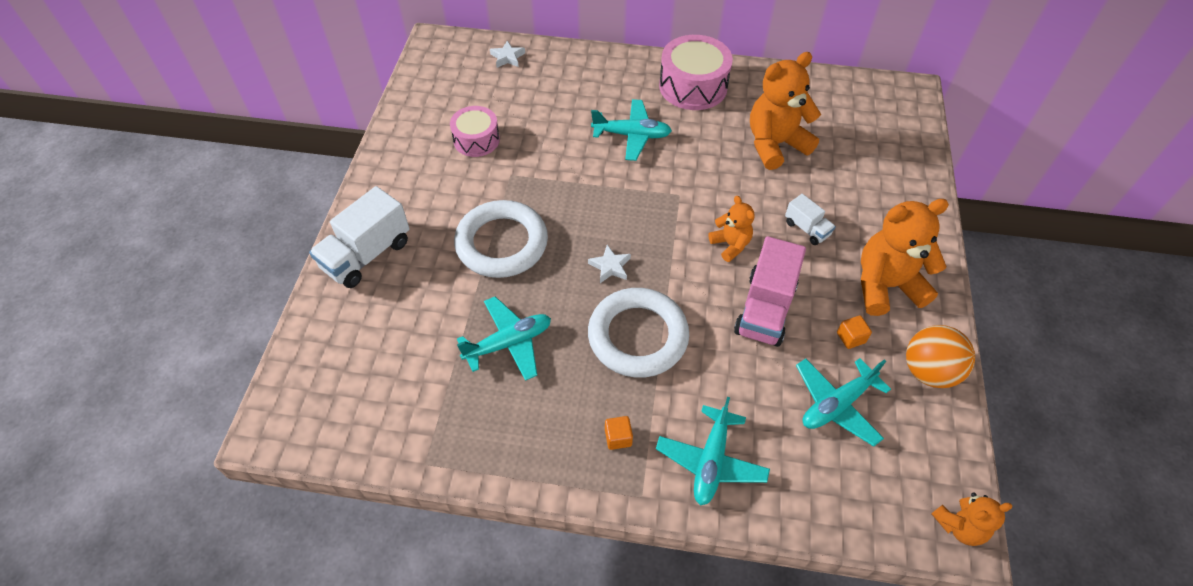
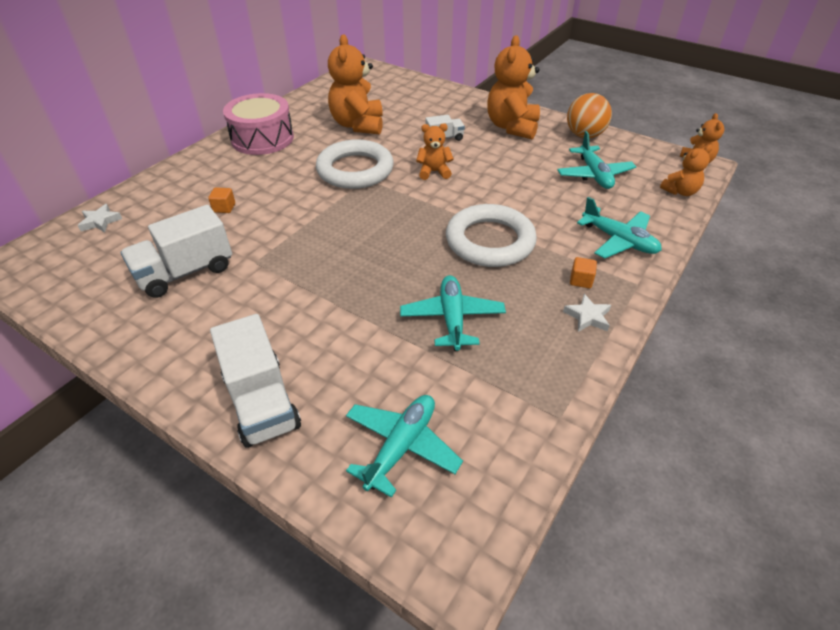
camera: 65 degrees left, 10 degrees down
(476, 140) = (185, 272): pink drum -> white truck
(502, 243) = (333, 291): white ring -> white ring (355, 170)
(610, 266) = (410, 234): white star -> white star (587, 316)
(632, 135) = (281, 182): turquoise plane -> turquoise plane (401, 447)
(765, 309) = (501, 176): pink truck -> none
(851, 338) = (545, 152): orange cube -> orange cube (224, 208)
(866, 516) = (680, 192): none -> orange teddy bear

